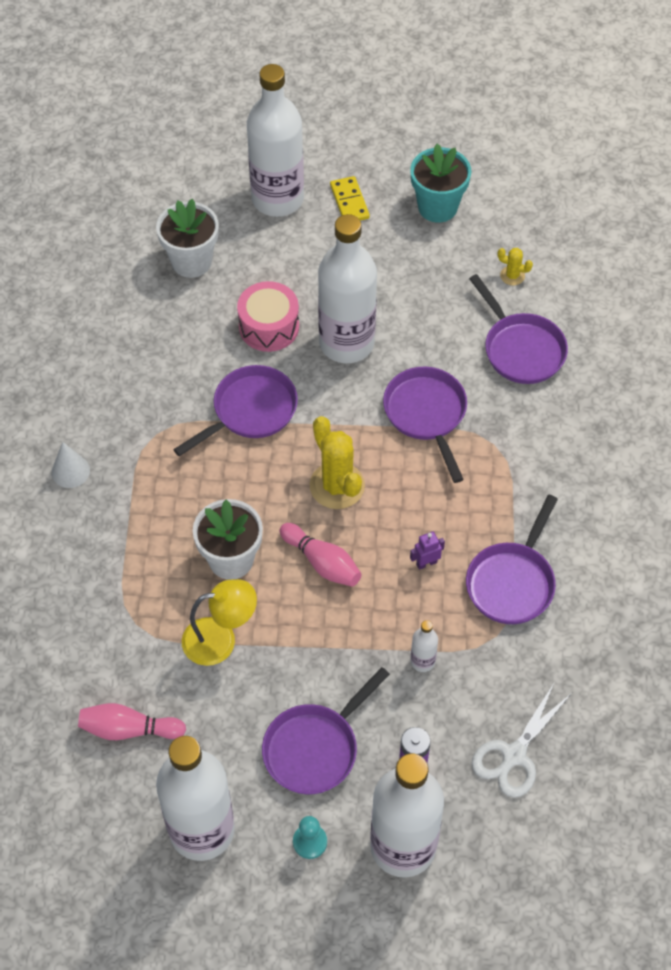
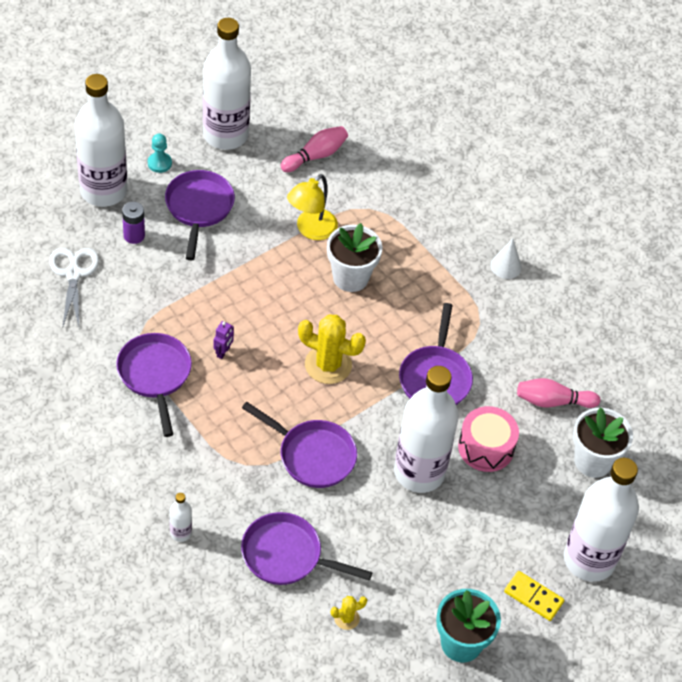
camera: 135 degrees right, 5 degrees down
(322, 562) = (291, 311): pink bowling pin -> pink bowling pin (553, 401)
(422, 661) = (174, 292): white bottle -> white bottle (181, 533)

